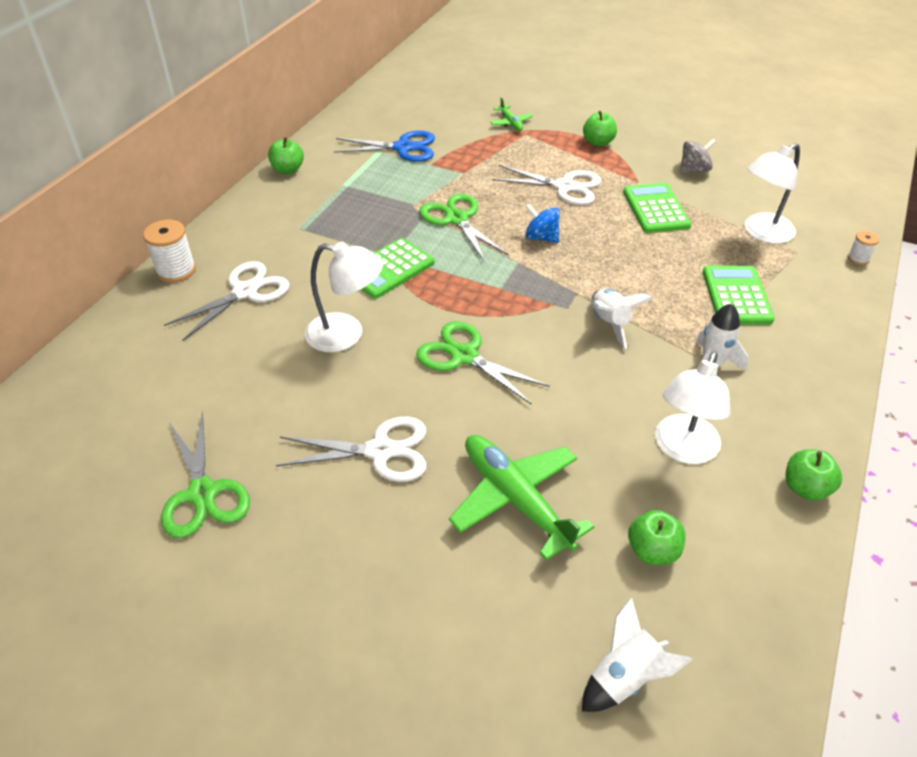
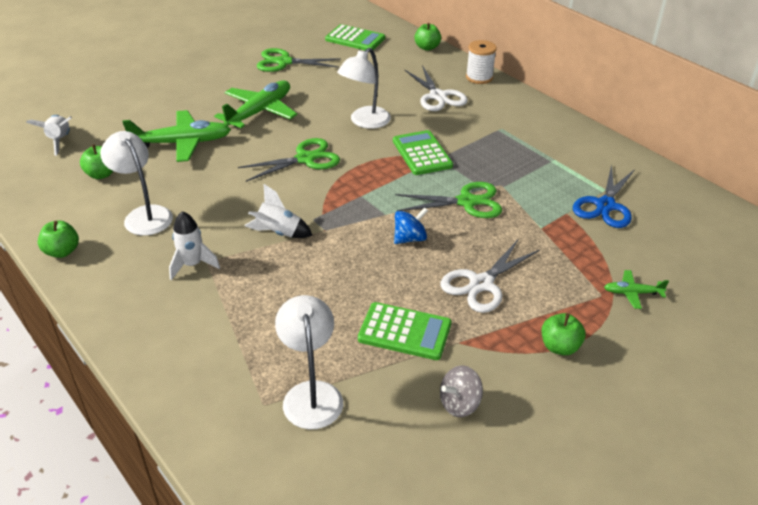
camera: 115 degrees right, 5 degrees down
(288, 170) = (592, 139): green apple -> green apple (427, 47)
(380, 451) = (259, 112): white scissors -> green plane
(694, 170) = (459, 404): grey spinning top -> grey spinning top turned 60 degrees clockwise
(736, 296) = (245, 320): green calculator -> green calculator (355, 39)
(858, 258) = (214, 451): white spool -> none

